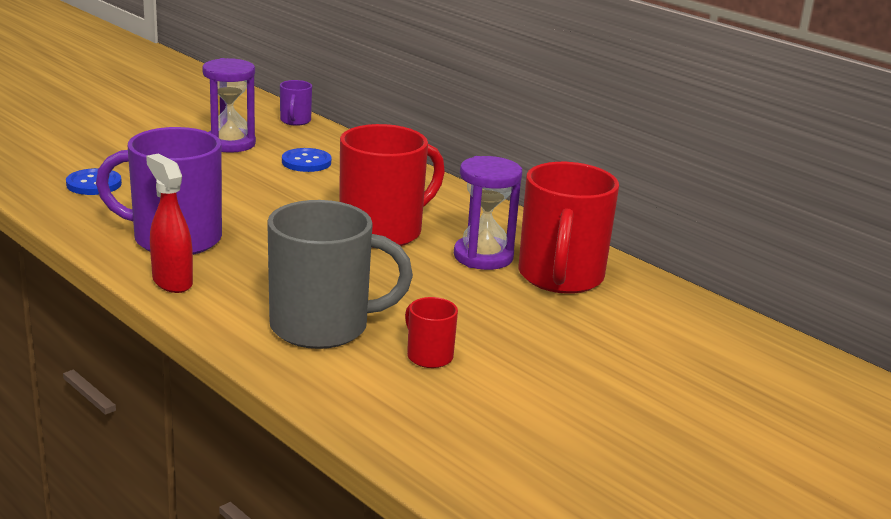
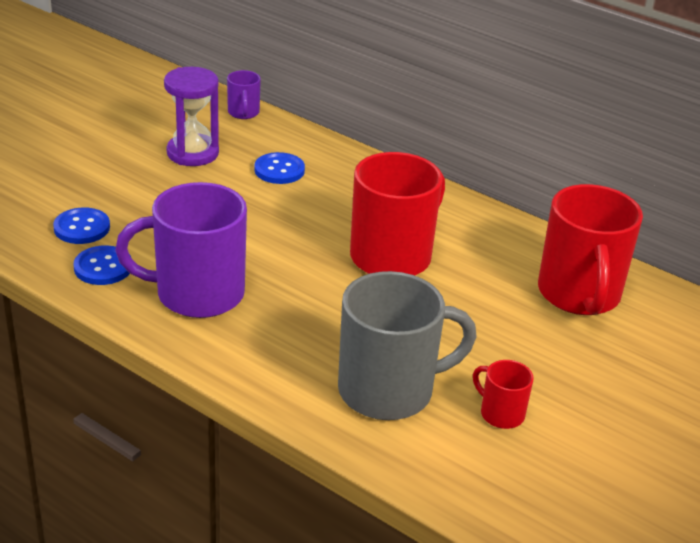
camera: 10 degrees left, 10 degrees up
(96, 212) = (103, 267): none -> blue button
(172, 282) = (221, 352): red spray bottle -> none
(483, 256) = (499, 277): purple hourglass -> none

